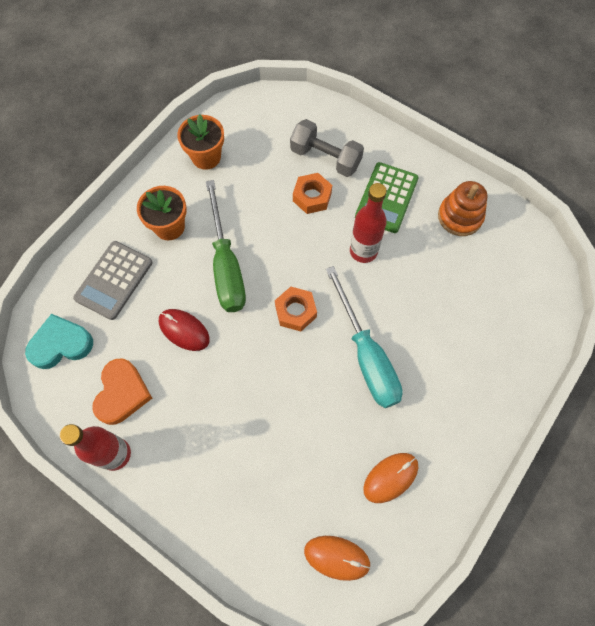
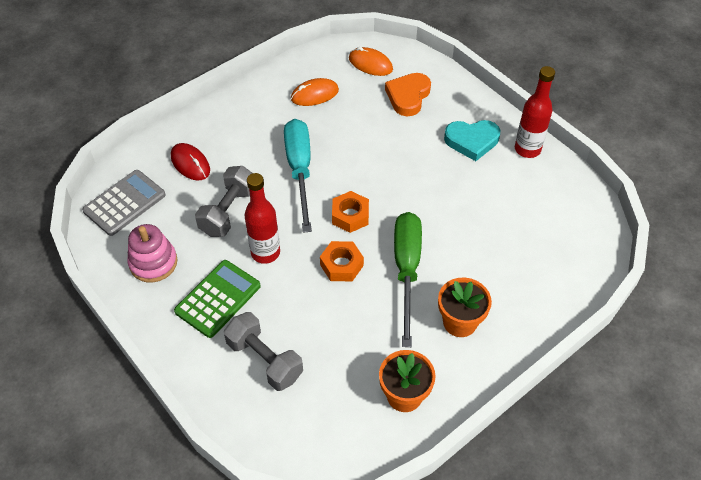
camera: 165 degrees left, 15 degrees down
(61, 344) = (576, 236): turquoise heart -> turquoise heart (472, 141)
(114, 280) = (523, 281): grey calculator -> grey calculator (124, 203)
(122, 393) = (519, 188): orange heart -> orange heart (408, 96)
(184, 330) = (458, 223): red mouse -> red mouse (190, 163)
(312, 197) = (296, 318): orange nut -> orange nut (341, 265)
(417, 286) = (228, 212): none -> grey dumbbell
(460, 216) = (153, 263): orange stacking toy -> pink stacking toy

